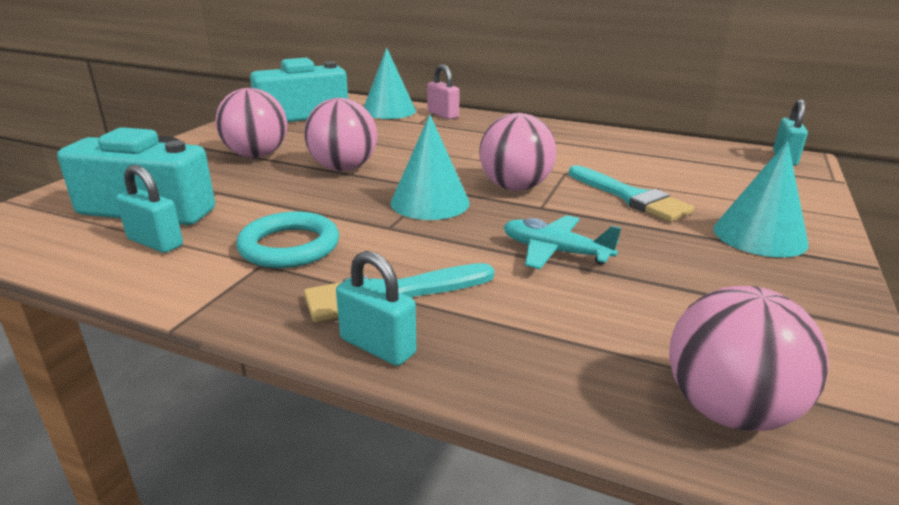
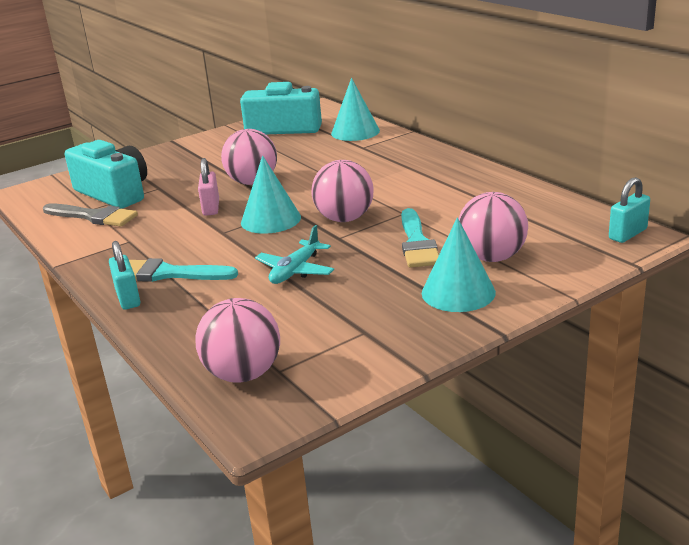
camera: 35 degrees right, 0 degrees up
(155, 242) = (93, 216): turquoise padlock -> grey brush
(256, 155) = (212, 162): pink ball -> pink ball (492, 257)
(289, 246) = (154, 233): turquoise ring -> none
(442, 115) = (392, 142): pink padlock -> pink padlock (211, 208)
(555, 252) = (295, 270): turquoise plane -> turquoise plane turned 120 degrees counterclockwise

